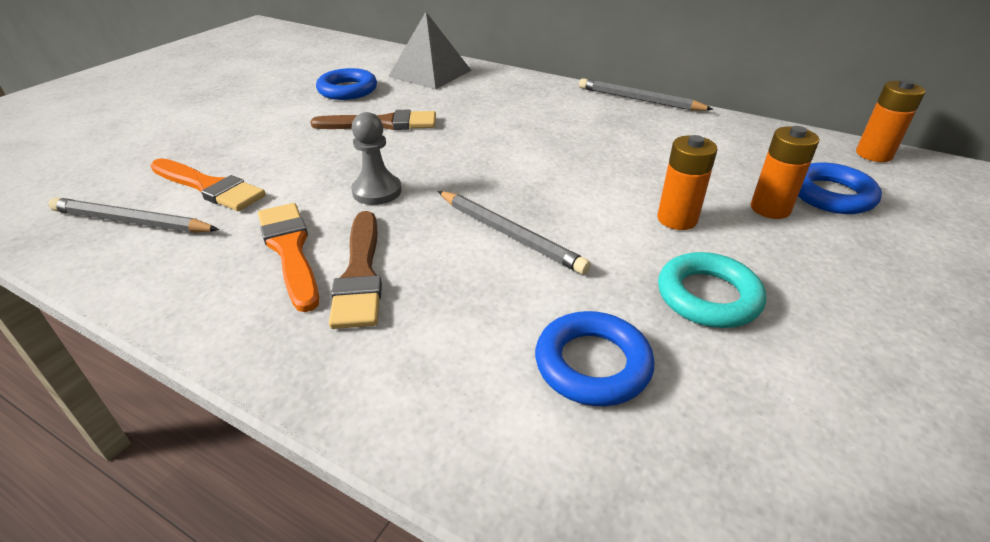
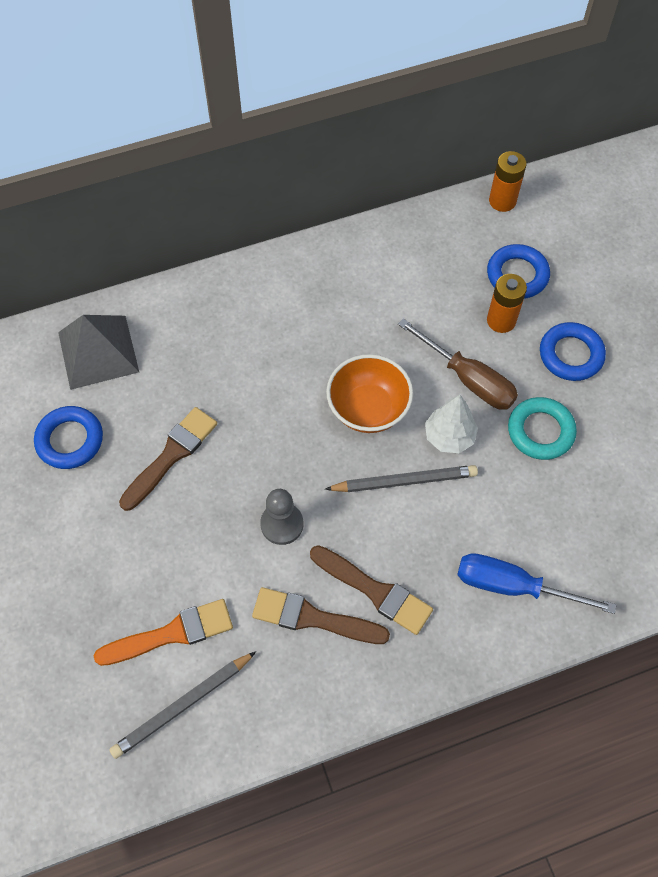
camera: 50 degrees left, 25 degrees up
(290, 250) = (313, 618): orange brush -> brown brush
(481, 382) = (513, 586): none -> blue screwdriver
(553, 182) = (368, 409): none -> orange bowl
(592, 364) = (541, 528): blue ring -> blue ring (571, 355)
(598, 237) = (449, 436): none -> white tree
(639, 100) = (305, 249): grey pencil -> none
(677, 219) = (468, 379): orange battery -> brown screwdriver

